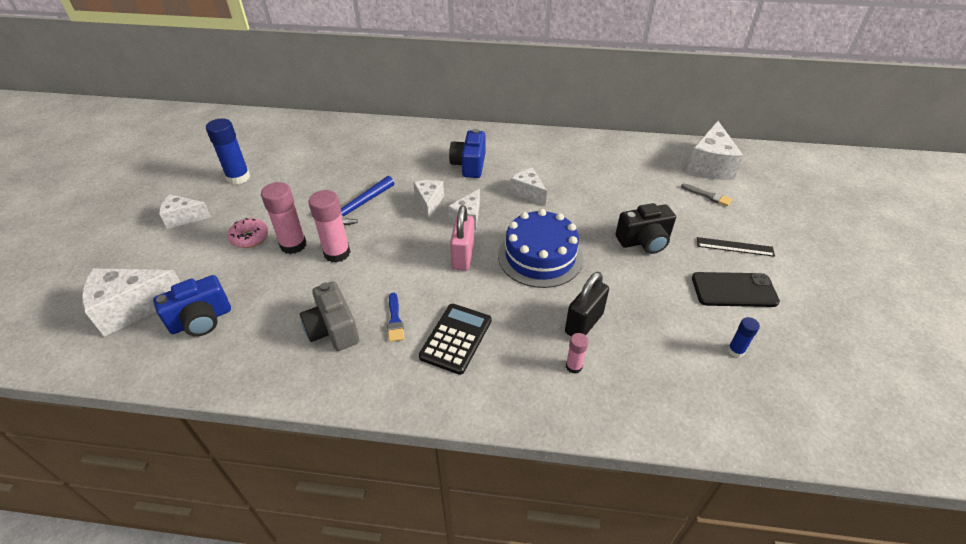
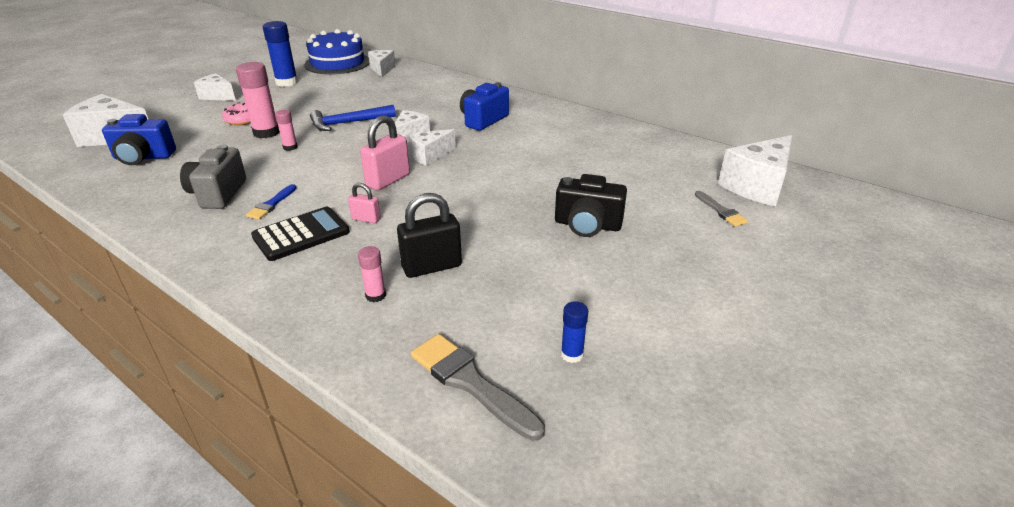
camera: 30 degrees right, 10 degrees down
(337, 253) = (290, 147): pink glue stick -> pink glue stick, size x0.53
(489, 301) = (366, 219): none -> pink padlock
(528, 192) = (513, 153): white cheese -> white cheese (382, 69)
(540, 256) = (459, 202): blue cake -> blue cake (337, 63)
(703, 402) = (470, 383): none -> grey brush
(734, 247) = (696, 264): black ruler -> none
(734, 290) = (643, 301): black phone -> none

